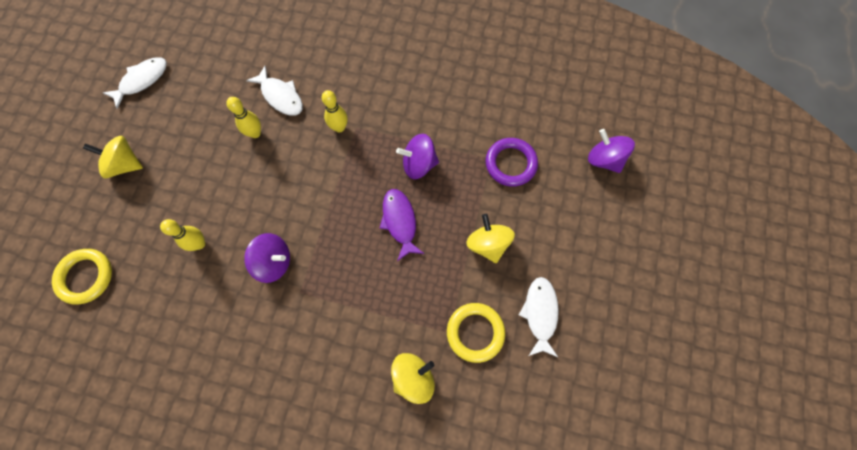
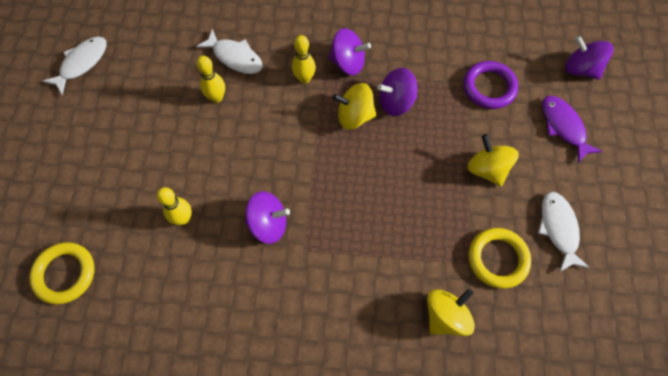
camera: 10 degrees left, 5 degrees down
(125, 164) = (82, 151): yellow spinning top -> yellow spinning top (354, 116)
(383, 118) = (348, 63): none -> purple spinning top
(400, 221) = (391, 162): purple fish -> purple fish (563, 127)

